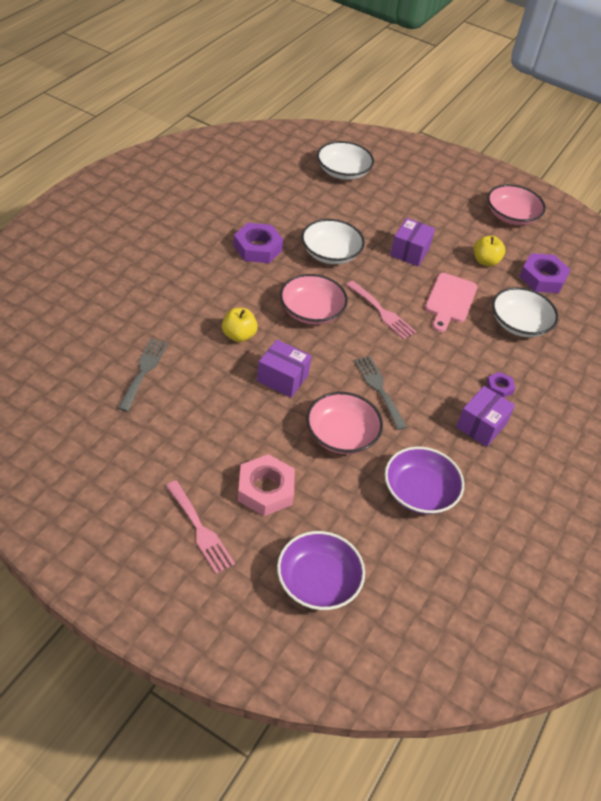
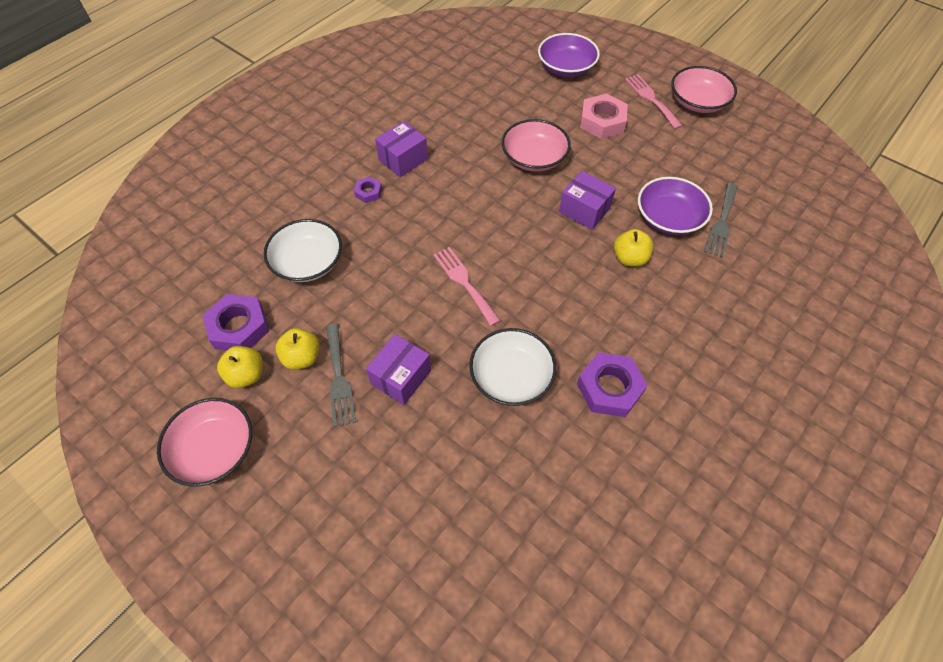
camera: 165 degrees left, 10 degrees up
(311, 311) = (547, 286): pink bowl -> pink bowl (698, 102)
(343, 172) = (460, 570): white bowl -> none
(379, 389) = (490, 196): grey fork -> grey fork (339, 379)
(419, 492) = (477, 113): purple bowl -> purple bowl (669, 218)
(450, 300) = (377, 296): pink cutting board -> none
(517, 251) = (246, 375): none -> yellow apple

